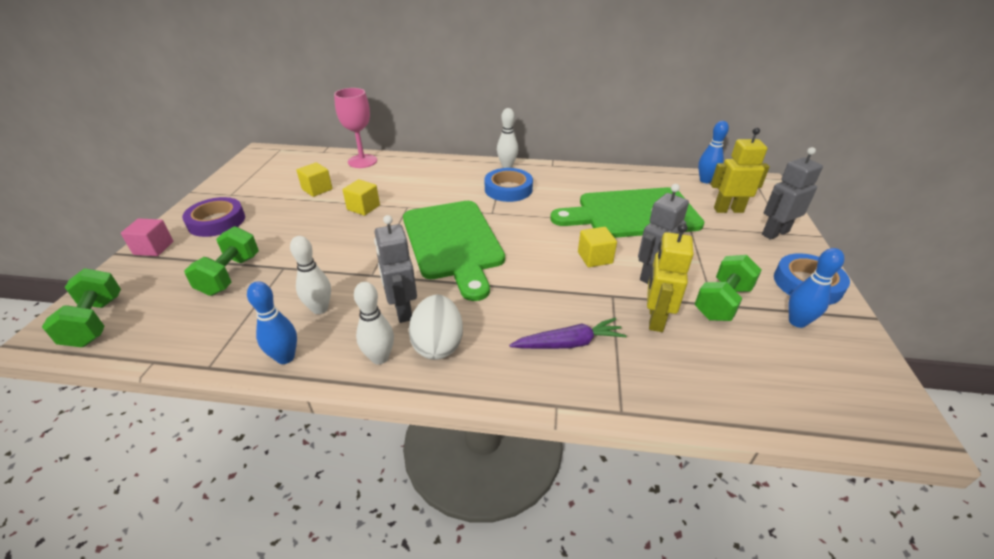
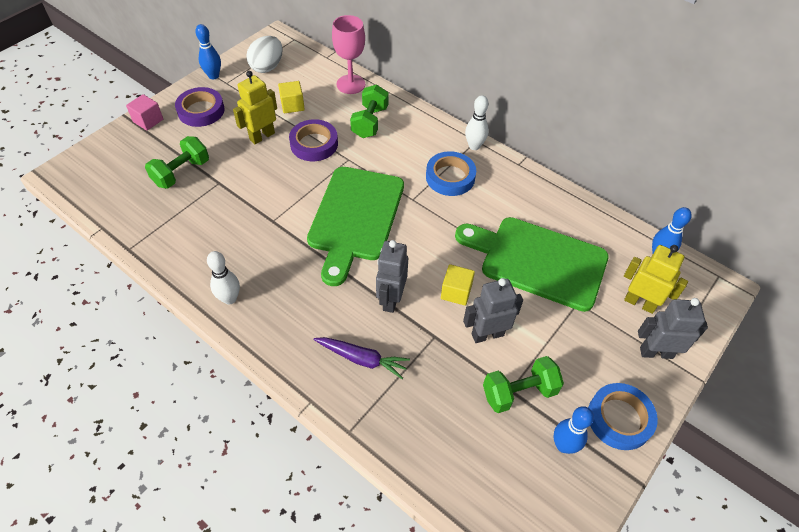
camera: 30 degrees right, 15 degrees up
(95, 322) = (86, 176): green dumbbell -> green dumbbell (370, 122)
(285, 357) = (175, 266): blue bowling pin -> blue bowling pin (213, 76)
(320, 309) = (219, 235): white bowling pin -> none
(363, 207) = (314, 144): yellow cube -> purple tape
(402, 310) = (271, 266): grey robot -> grey robot (391, 299)
(438, 344) = (273, 309): white egg -> white egg (267, 67)
(655, 319) = (447, 376): yellow robot -> yellow robot (262, 136)

